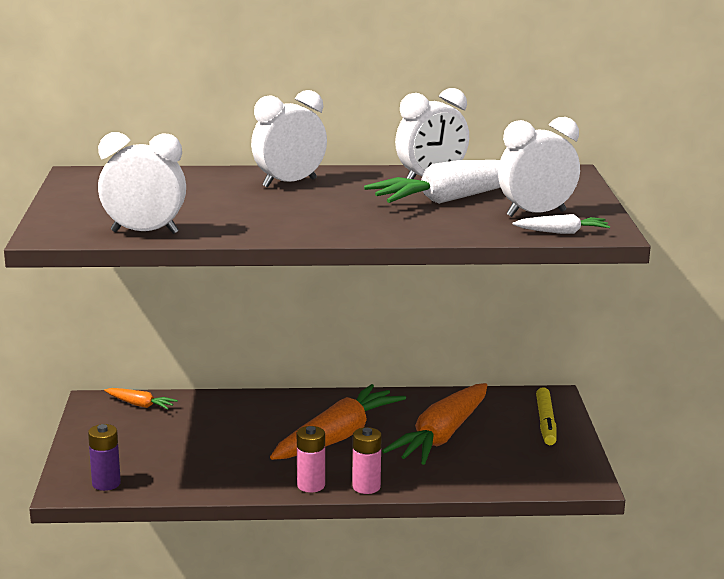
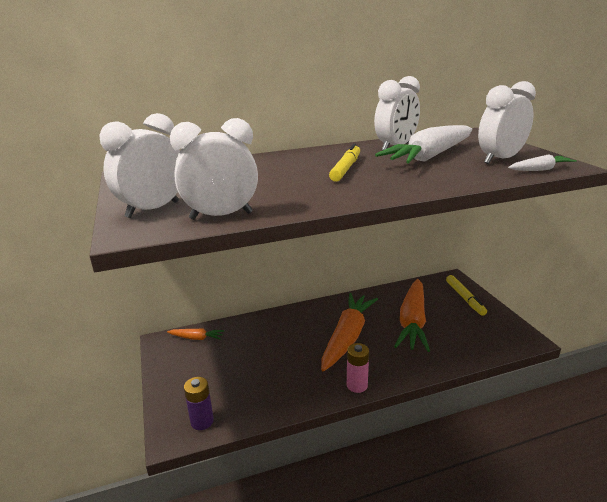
camera: 15 degrees left, 5 degrees up
(289, 183) = (300, 161): white clock -> white clock (153, 210)
(331, 200) = (346, 168): none -> yellow marker
(366, 487) = (395, 377): pink battery -> none

